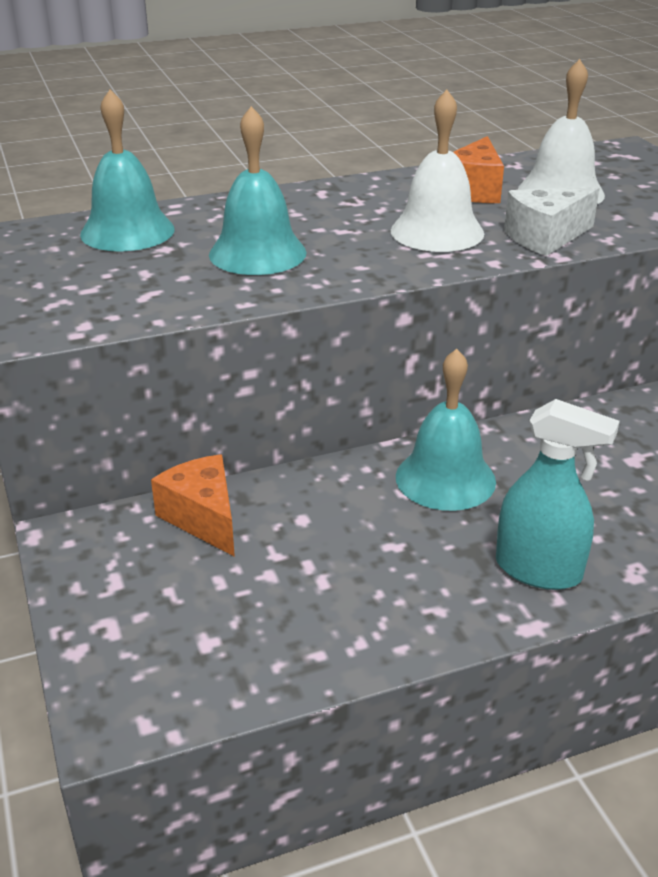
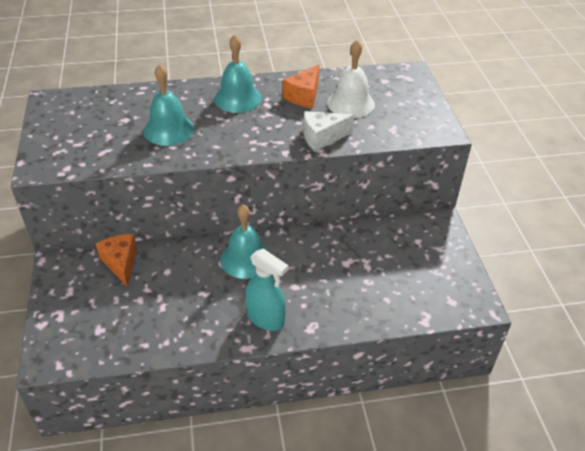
camera: 10 degrees right, 10 degrees up
(127, 231) = (111, 105): turquoise bell -> turquoise bell (237, 98)
(437, 232) = (267, 126): white bell -> none

